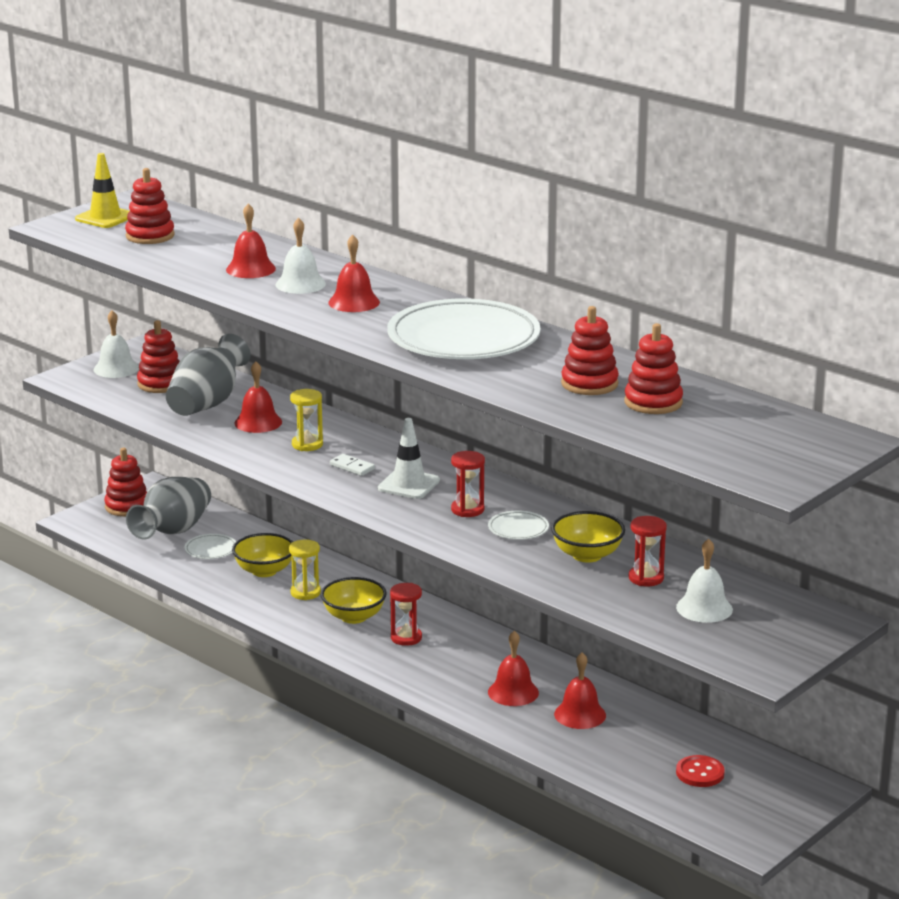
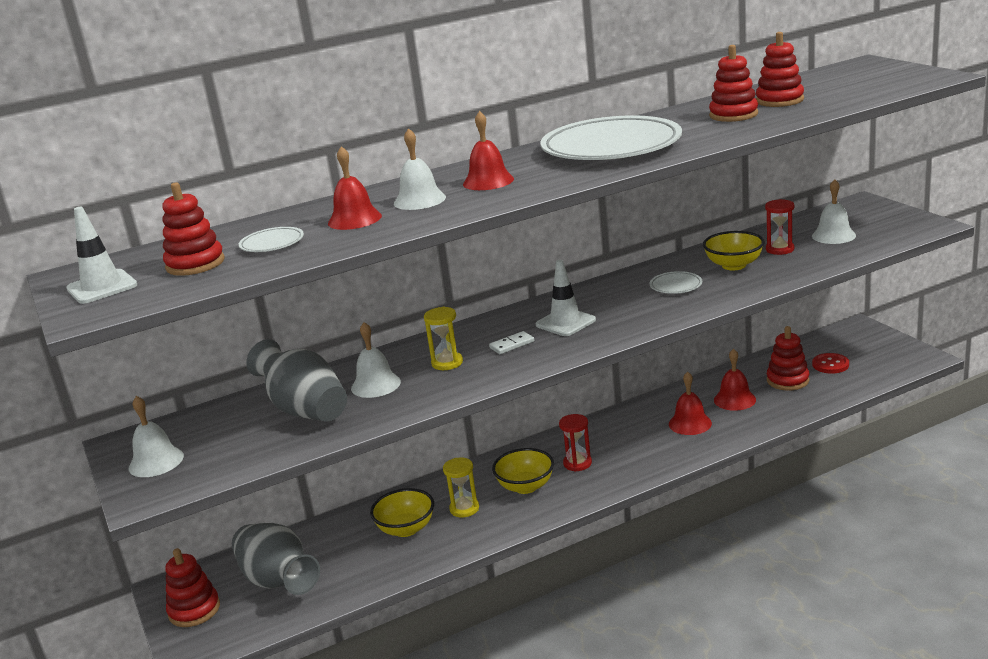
camera: 65 degrees left, 0 degrees up
(105, 217) = (102, 287): yellow traffic cone -> white traffic cone
(161, 384) = (227, 435): red stacking toy -> red stacking toy (787, 380)
(211, 550) = (338, 559): white plate -> white plate (272, 244)
(258, 422) = (375, 385): red bell -> white bell
(467, 510) = (629, 302): red hourglass -> none

